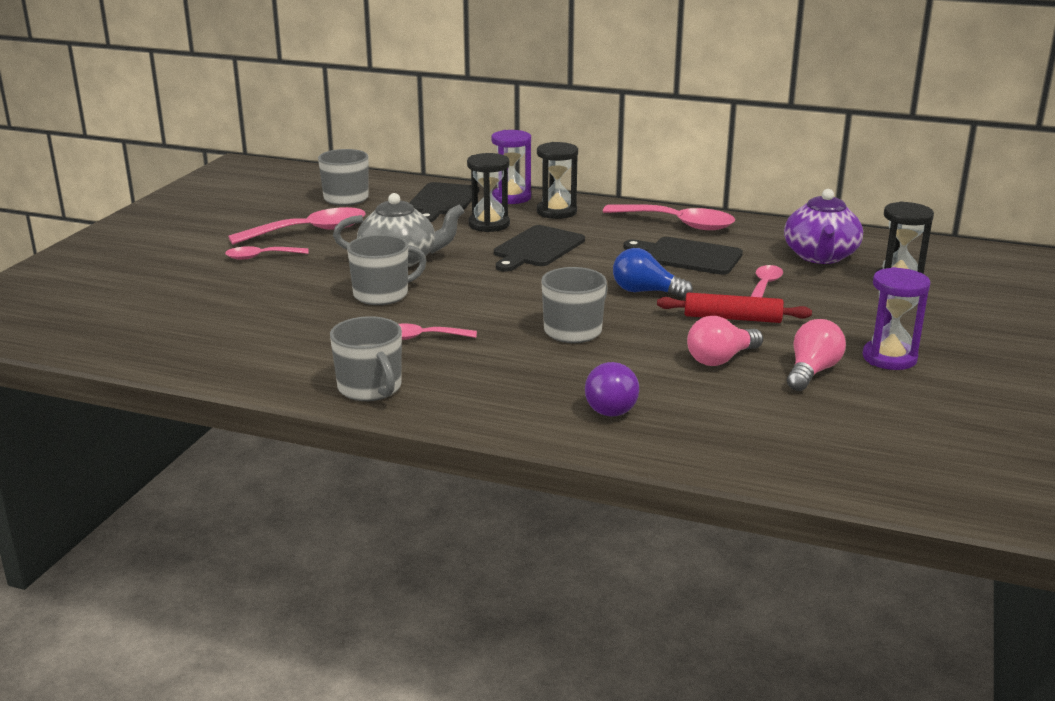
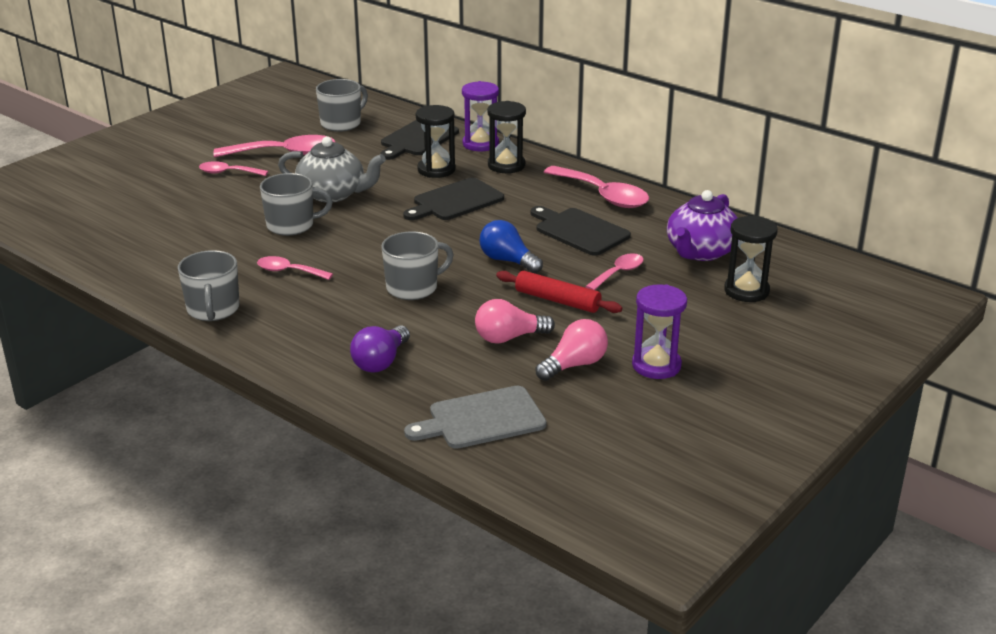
camera: 20 degrees right, 5 degrees up
(775, 439) = (482, 419): none -> grey cutting board

